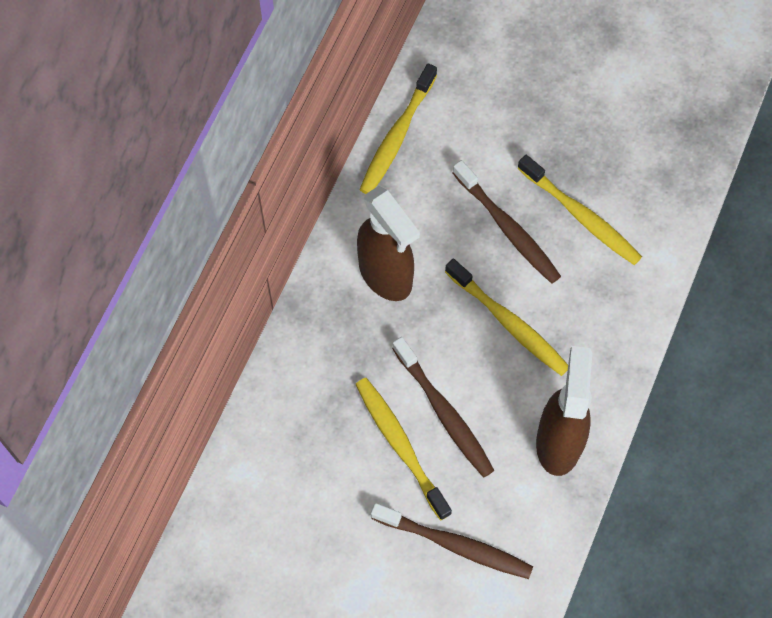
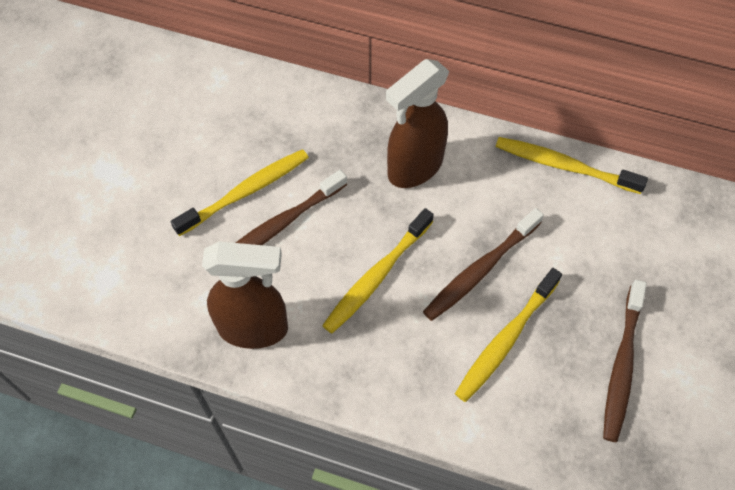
camera: 85 degrees right, 5 degrees down
(455, 545) = (151, 243): brown toothbrush -> brown toothbrush (621, 366)

